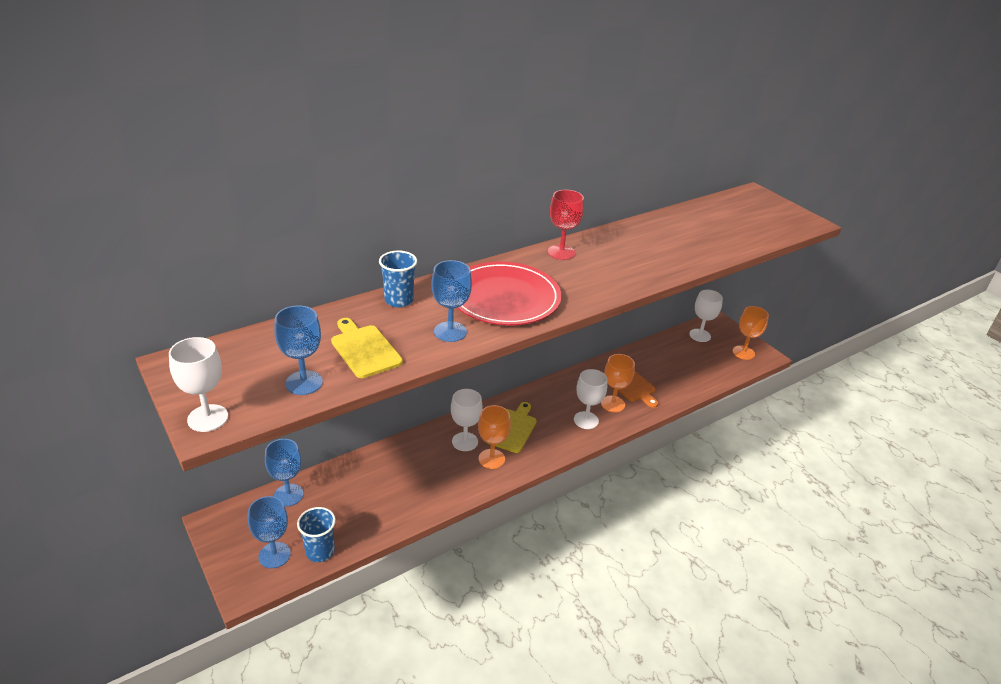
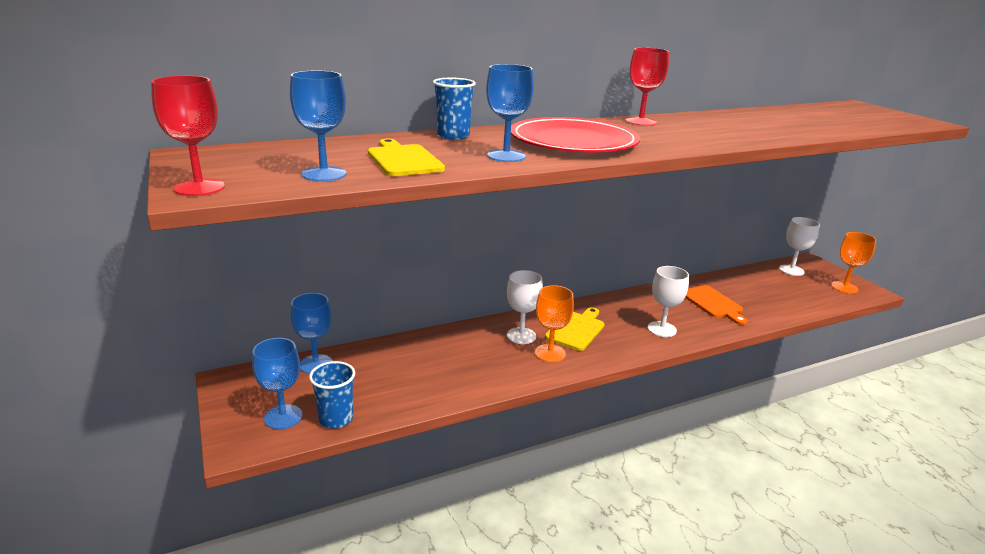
camera: 10 degrees right, 10 degrees down
(208, 418) = (199, 188): white goblet -> red goblet
(612, 404) = (693, 318): orange goblet -> none

